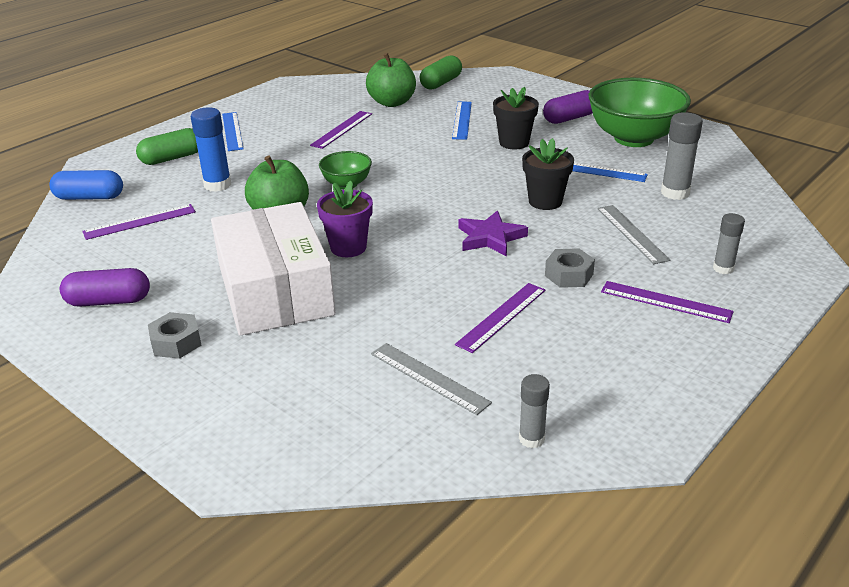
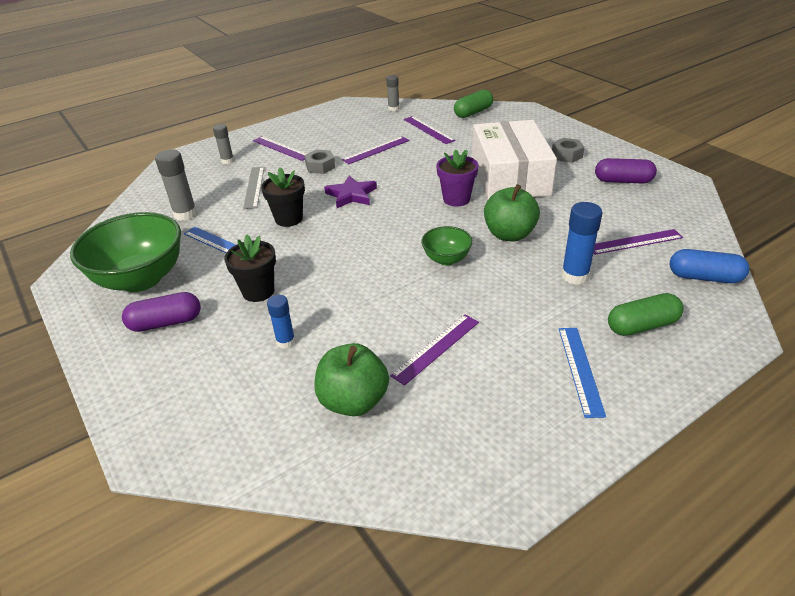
camera: 165 degrees left, 5 degrees up
(429, 378) = (428, 130): grey ruler -> purple ruler
(441, 83) = (257, 446): green capsule -> green capsule (473, 112)
(461, 120) = (285, 341): blue ruler -> blue glue stick

